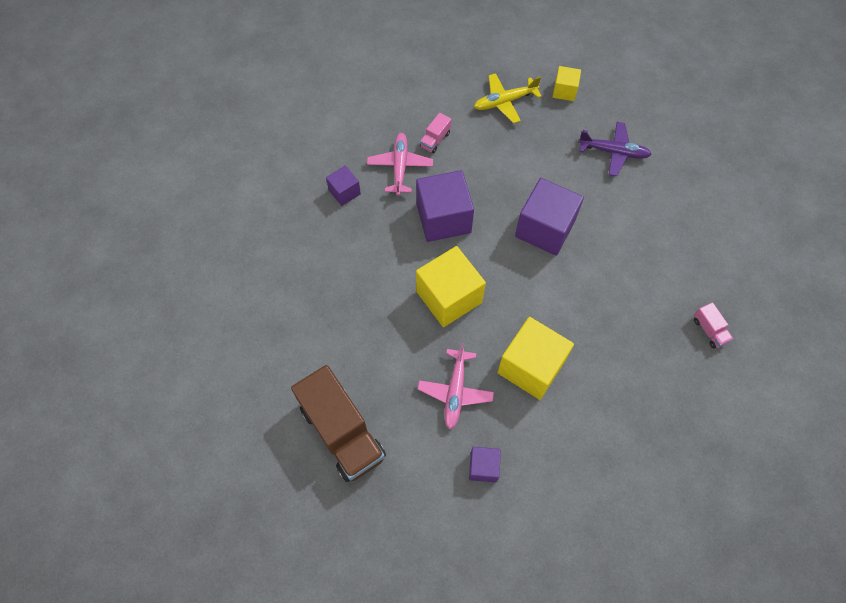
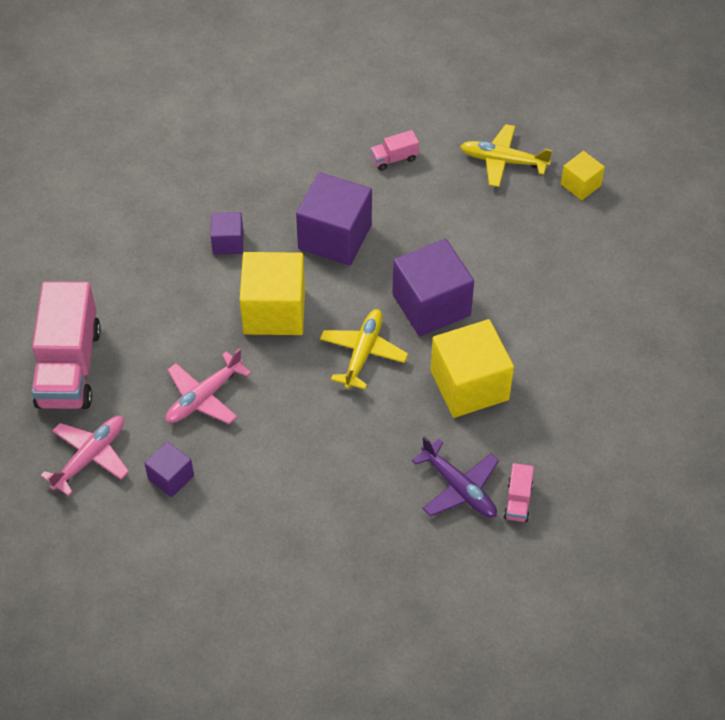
camera: 35 degrees right, 10 degrees down
(342, 432) = (69, 367): brown truck -> pink truck
(344, 192) = (258, 158): purple cube -> purple cube (228, 242)
(400, 167) = (334, 165): pink plane -> pink plane (90, 457)
(531, 290) = (363, 353): none -> yellow plane
(531, 367) = (298, 421): yellow cube -> yellow cube (469, 385)
(613, 152) = (578, 274): purple plane -> purple plane (458, 487)

